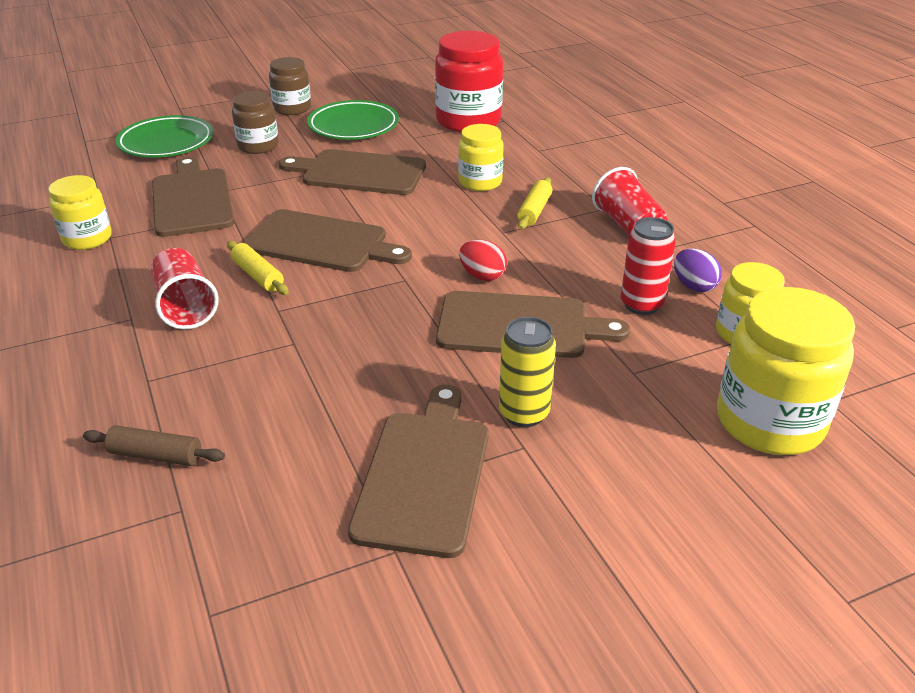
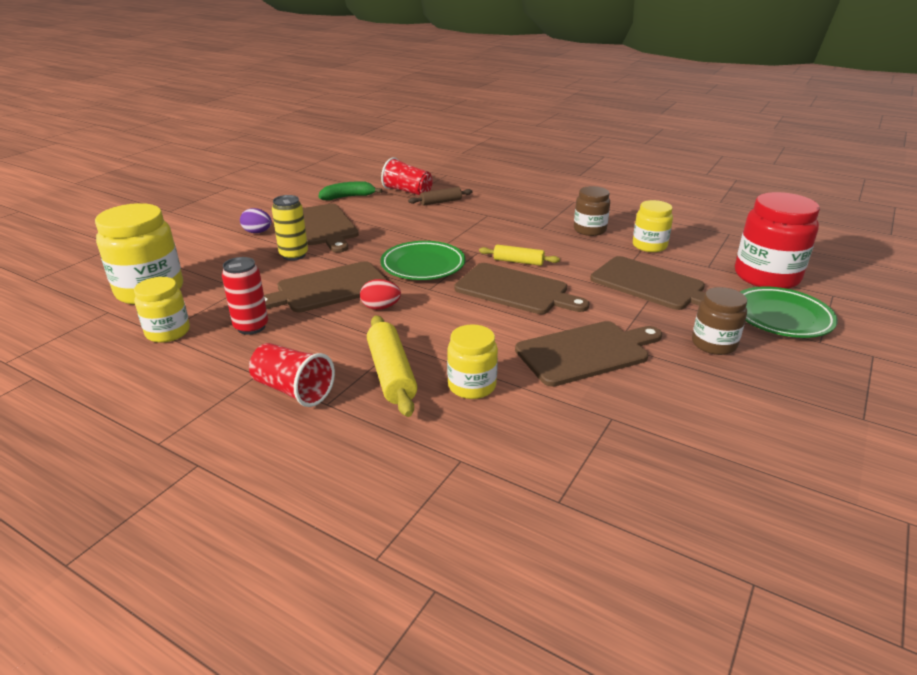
camera: 145 degrees right, 5 degrees down
(185, 306) = (527, 239): red cup -> red cup (407, 191)
(288, 572) = (348, 197): none -> green banana
(292, 108) = (792, 403): brown jar -> brown jar (589, 230)
(321, 243) = (515, 290): brown cutting board -> brown cutting board turned 135 degrees counterclockwise
(353, 126) = (691, 406): green plate -> green plate (423, 265)
(468, 121) = (595, 476): red jar -> red jar (766, 276)
(534, 211) = (391, 374): yellow rolling pin -> yellow rolling pin, size x1.59
(694, 286) = (213, 354): purple egg -> purple egg (257, 232)

